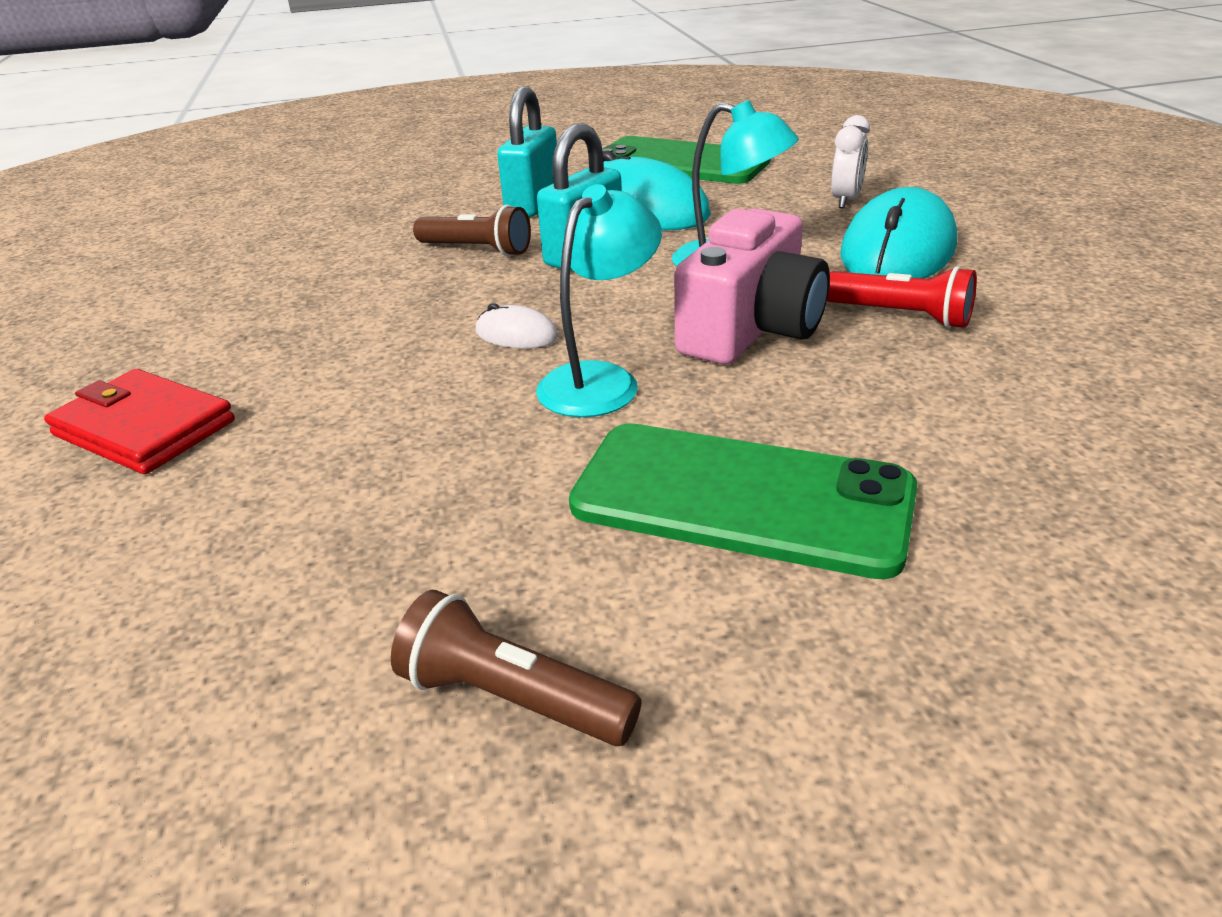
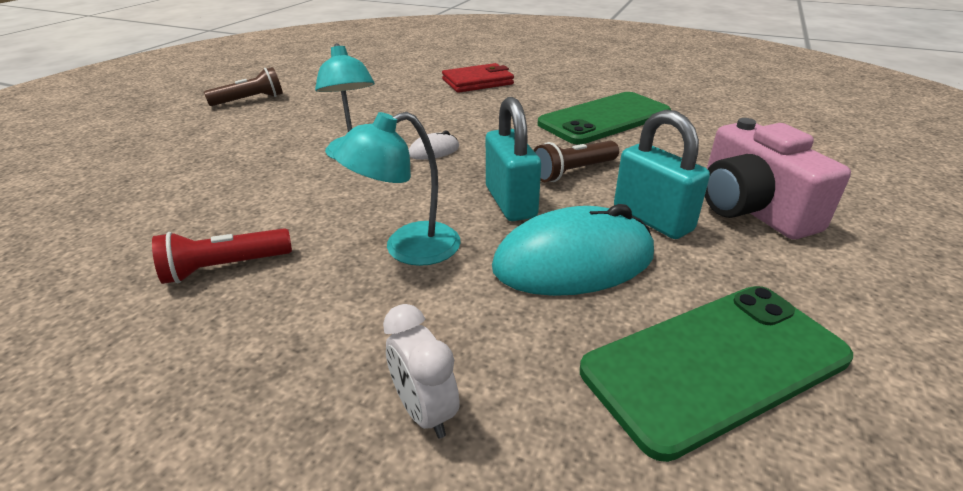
camera: 125 degrees right, 0 degrees up
(741, 499) = (232, 150): green phone -> green phone (604, 119)
(751, 329) = (318, 209): pink camera -> pink camera (751, 209)
(897, 251) = (282, 345): turquoise mouse -> none

